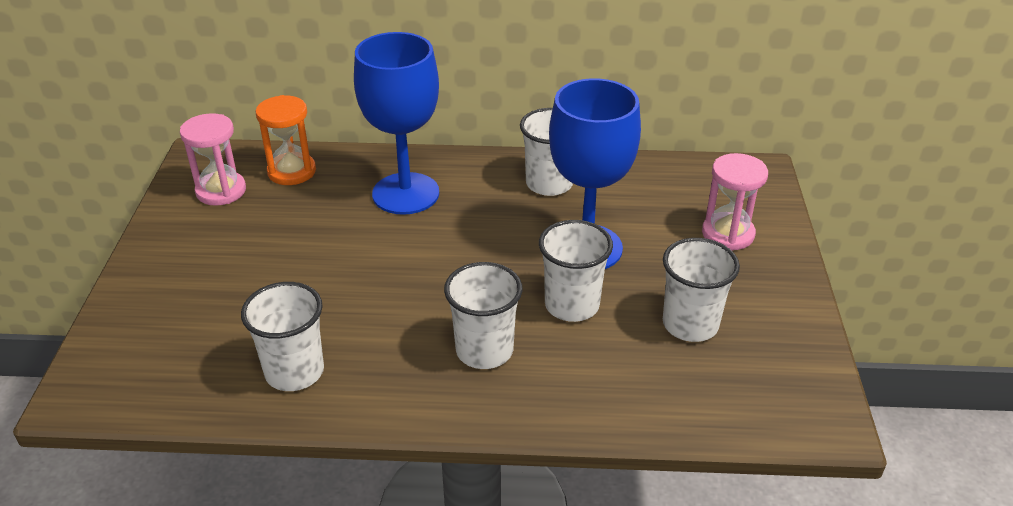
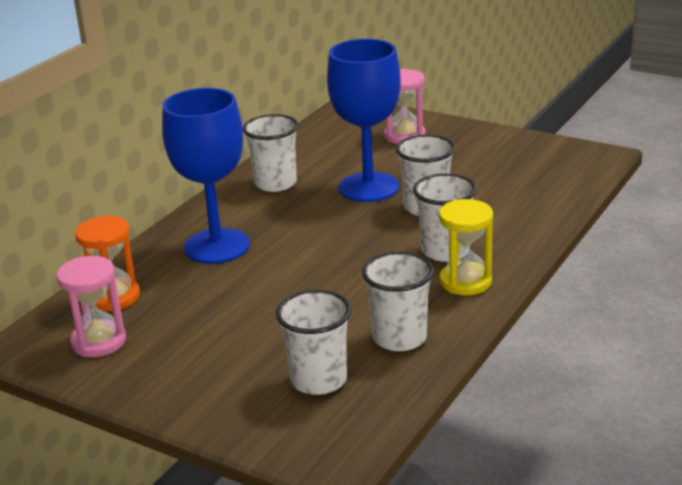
camera: 60 degrees left, 10 degrees down
(428, 387) = (465, 281): none -> yellow hourglass
(690, 324) = (483, 172): white cup -> white cup (318, 380)

